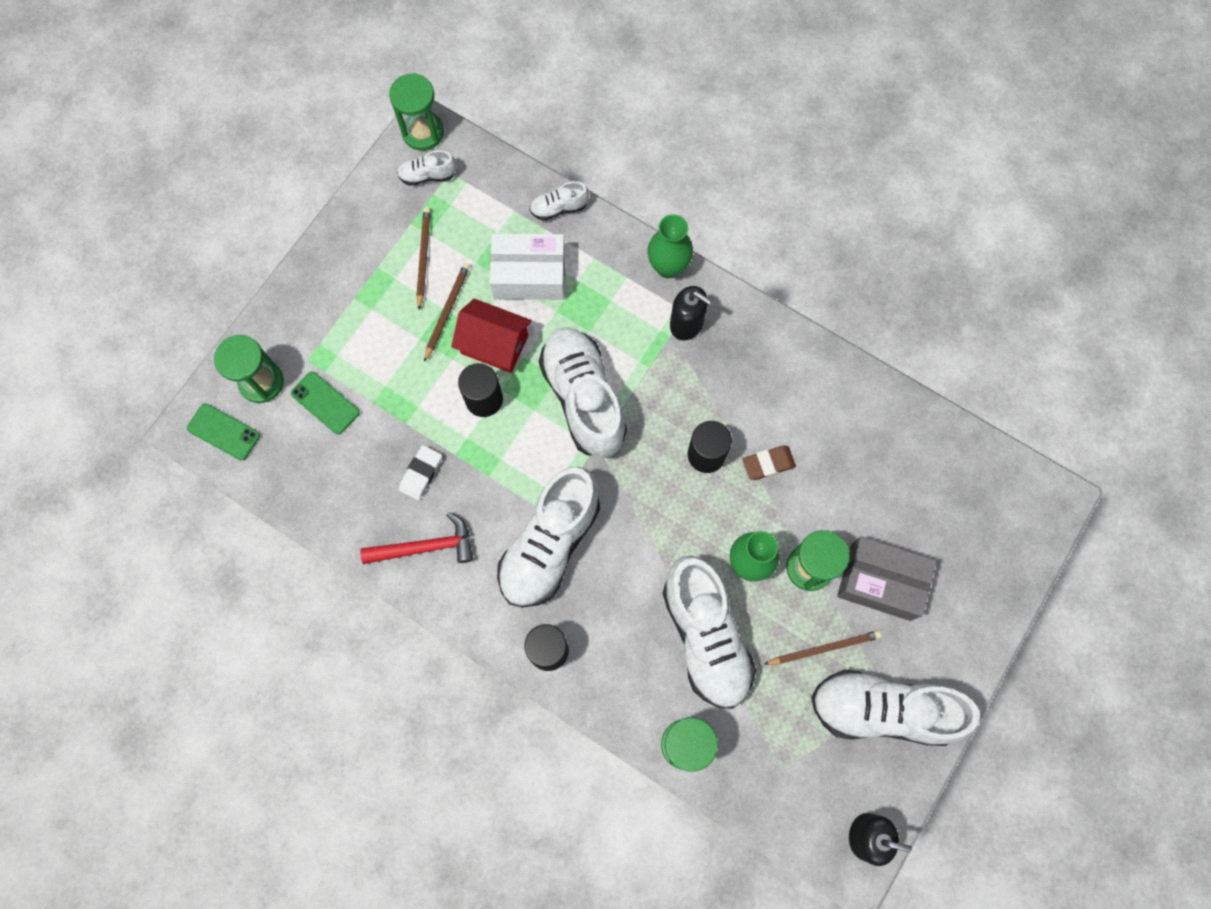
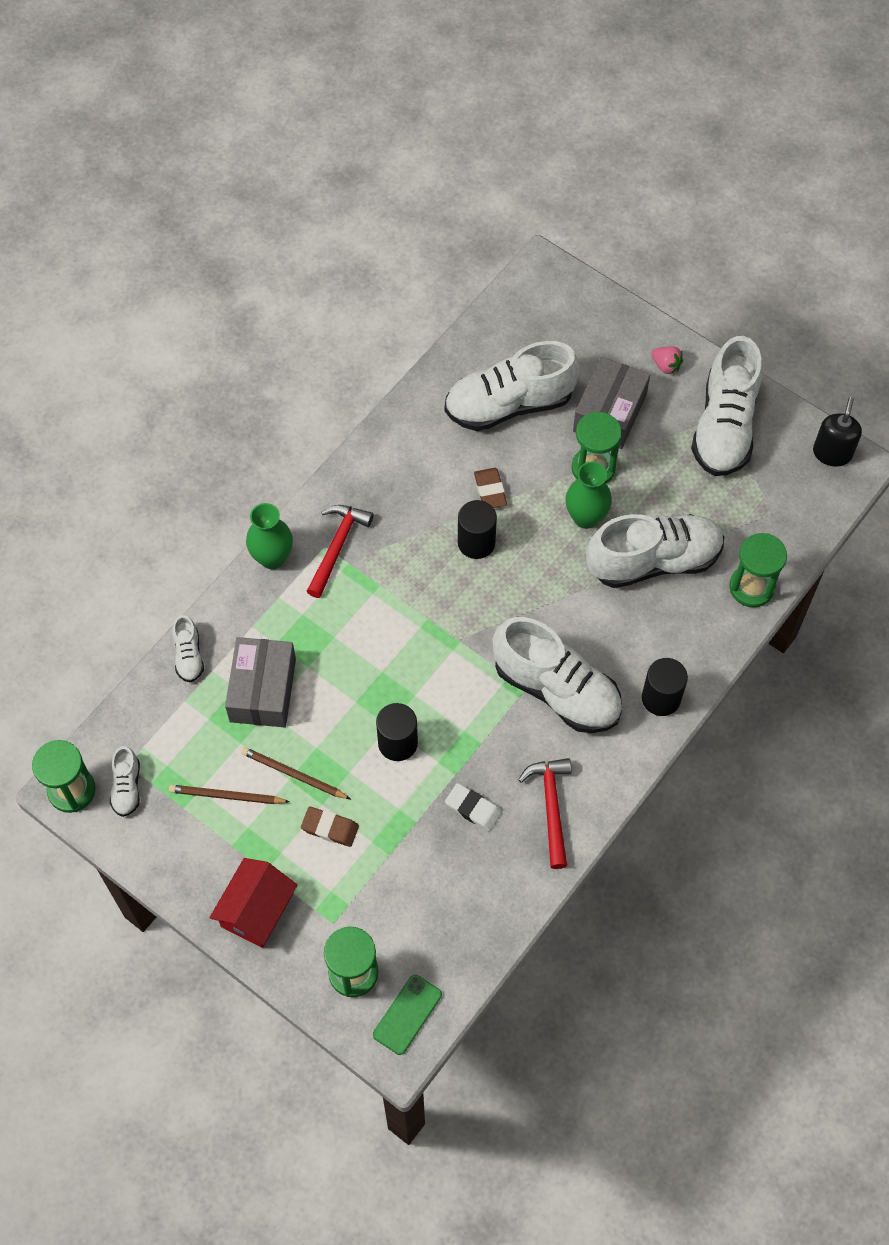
camera: 85 degrees left, 10 degrees down
(325, 403) = (385, 904): green phone -> none
(396, 348) = (330, 828): none -> brown eraser
(494, 344) = (338, 729): red house -> red house (256, 910)
(529, 275) = (263, 690): white box -> grey box
(583, 398) = (407, 648): white shoe -> white shoe (509, 404)
(686, 323) = (337, 546): black soap dispenser -> red hammer
(824, 648) = (668, 465): brown pencil -> none
(951, 641) = (666, 366): none -> pink strawberry

